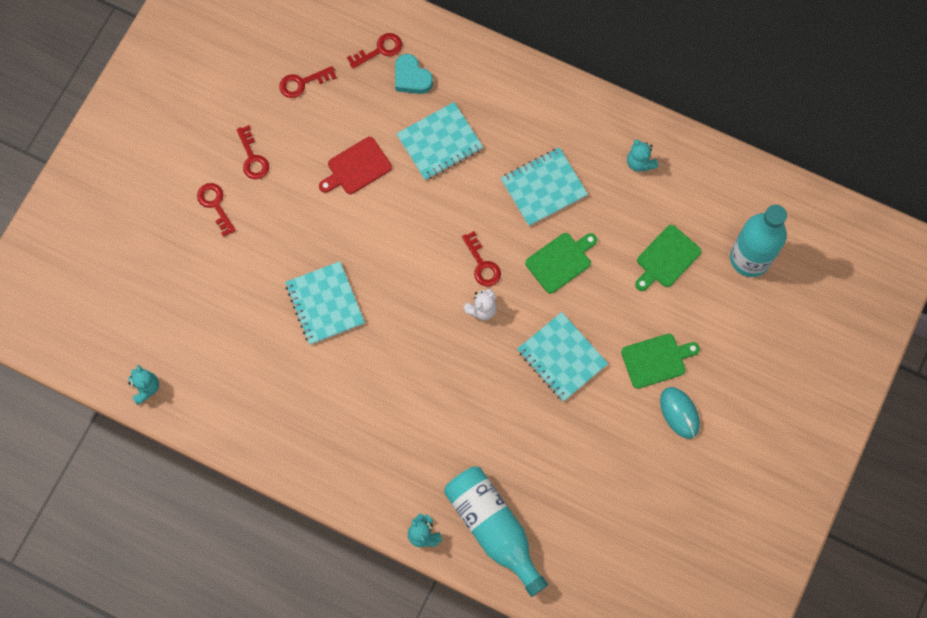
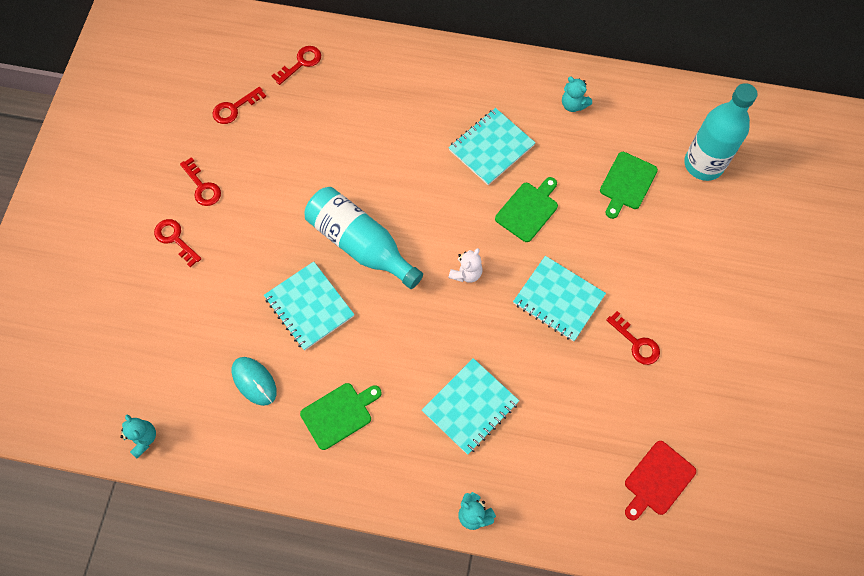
camera: 15 degrees left, 5 degrees down
(356, 167) = (307, 171): red cutting board -> red cutting board (657, 480)
(411, 78) = (338, 80): turquoise heart -> none
(439, 142) = (381, 130): turquoise notebook -> turquoise notebook (470, 407)
(482, 264) = (454, 231): red key -> red key (636, 343)
(493, 528) = (544, 488): turquoise bottle -> turquoise bottle (360, 244)
(656, 360) = (650, 278): green cutting board -> green cutting board (339, 414)
(679, 413) = (689, 323): turquoise mouse -> turquoise mouse (254, 381)

